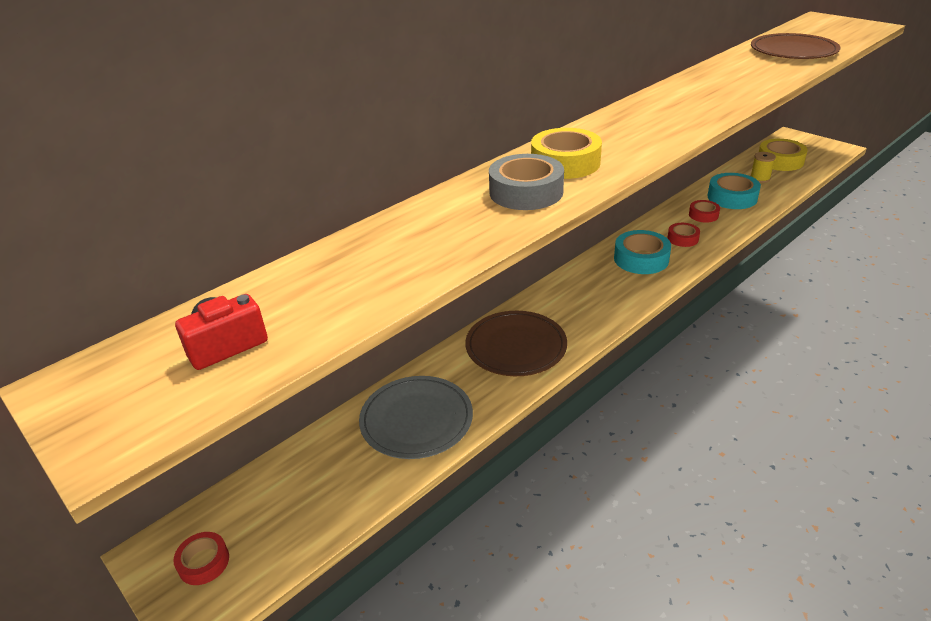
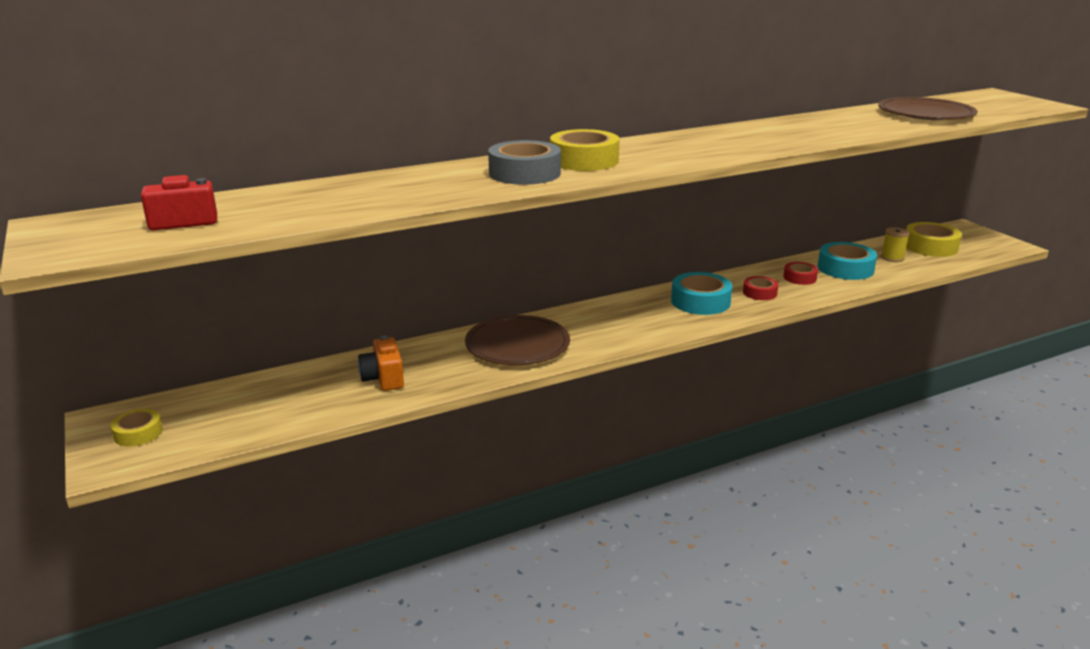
camera: 15 degrees right, 10 degrees down
(204, 562) = (138, 433): red tape -> yellow tape
(416, 420) = (383, 378): grey plate -> orange camera

